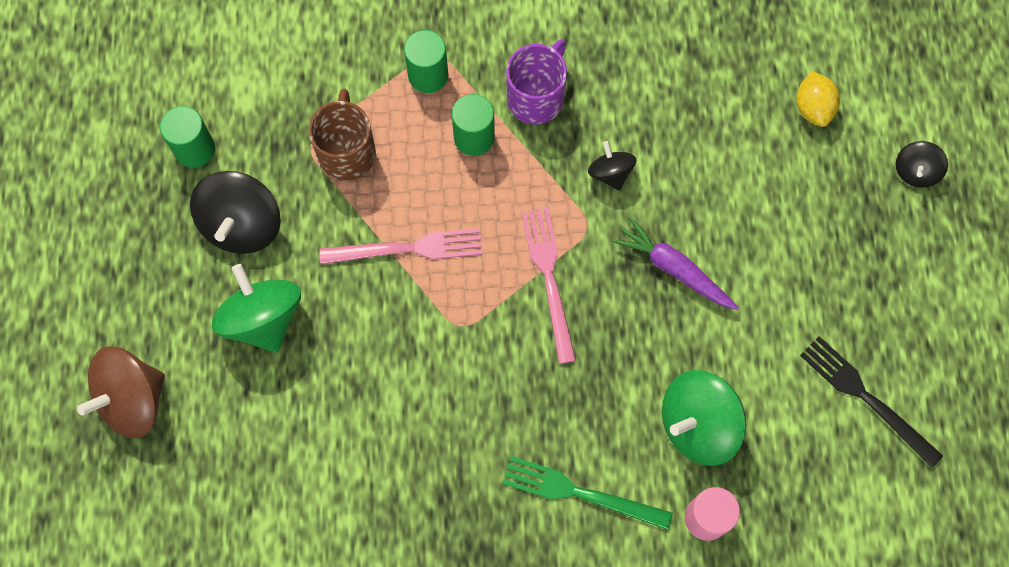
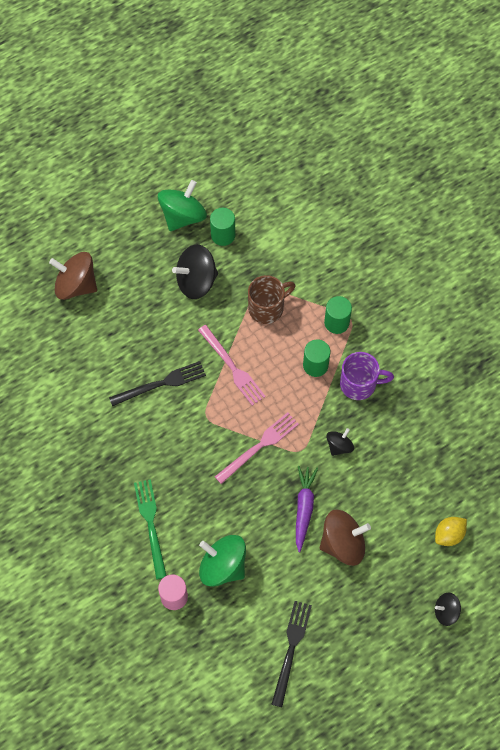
camera: 60 degrees right, 5 degrees down
(263, 319) = (152, 320): green spinning top -> green spinning top (183, 216)
(371, 361) = (161, 384): none -> black fork
(752, 246) = (343, 543): none -> brown spinning top

